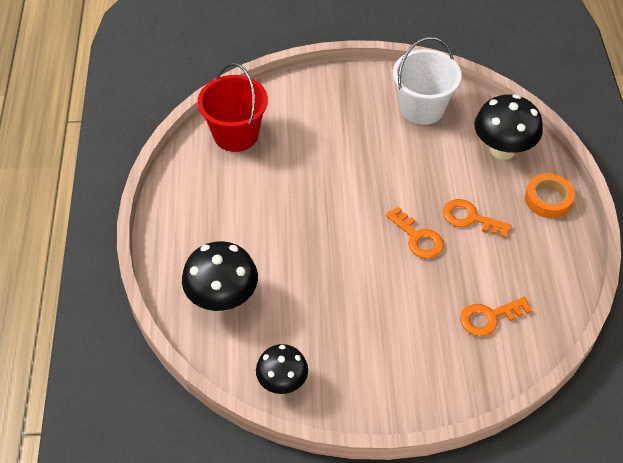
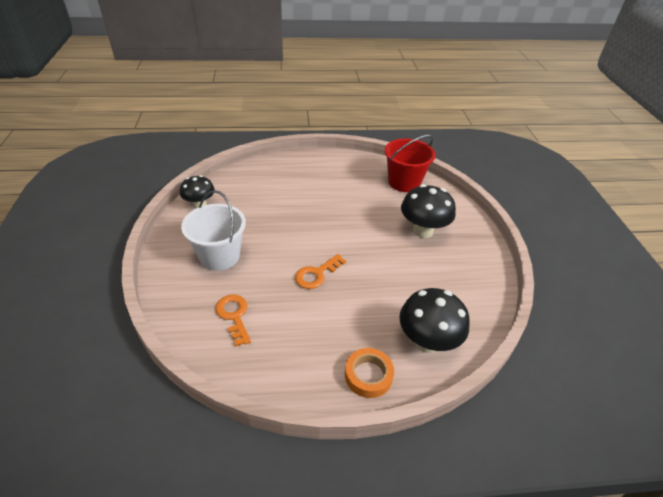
camera: 85 degrees right, 10 degrees down
(222, 299) = (266, 180): black mushroom -> black mushroom (423, 231)
(422, 108) = (463, 283): white bucket -> white bucket (219, 256)
(470, 218) = (339, 310): orange key -> none

